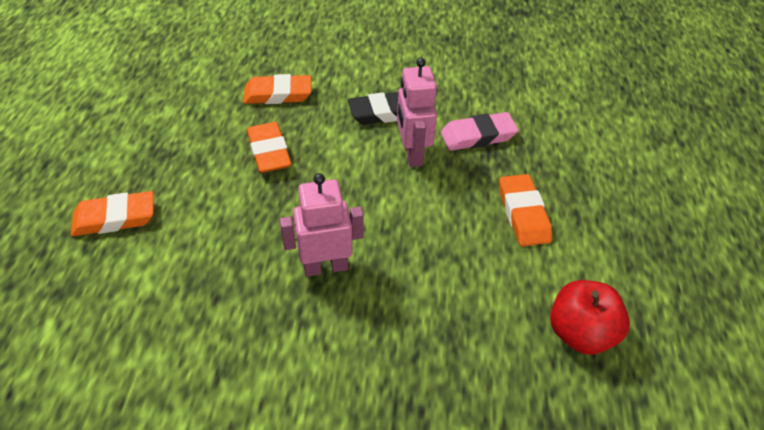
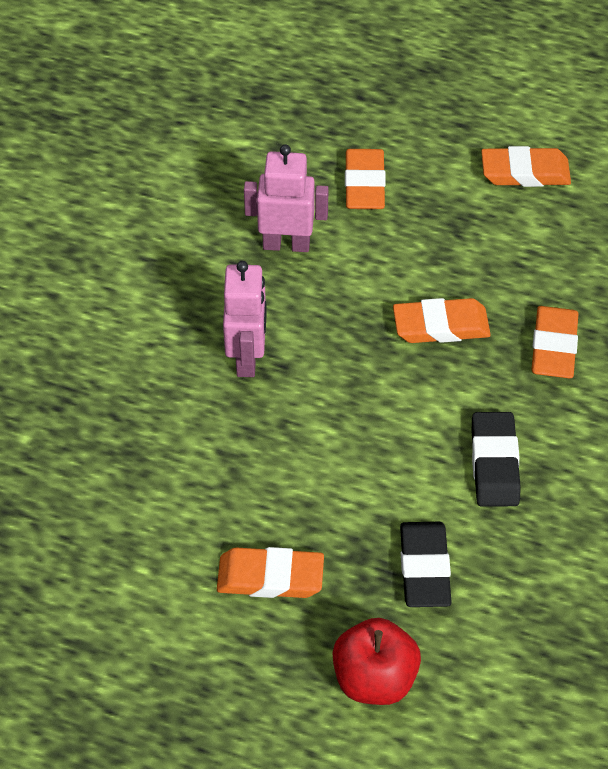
camera: 105 degrees right, 5 degrees up
(105, 122) = (525, 172): none -> orange eraser
(412, 154) = (405, 479): pink robot -> pink robot (286, 244)
(478, 136) = (424, 568): pink eraser -> black eraser
(580, 332) = (89, 576): red apple -> red apple (374, 678)

